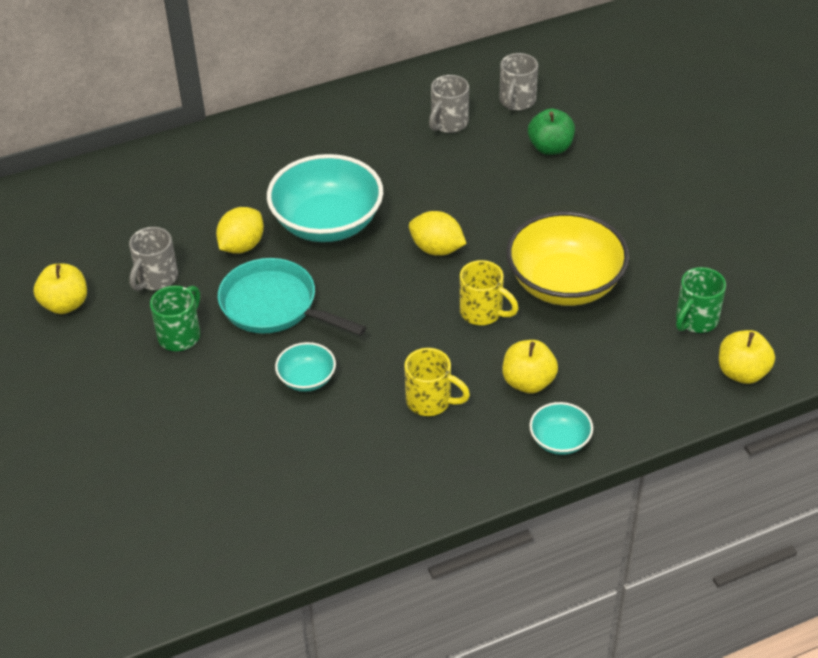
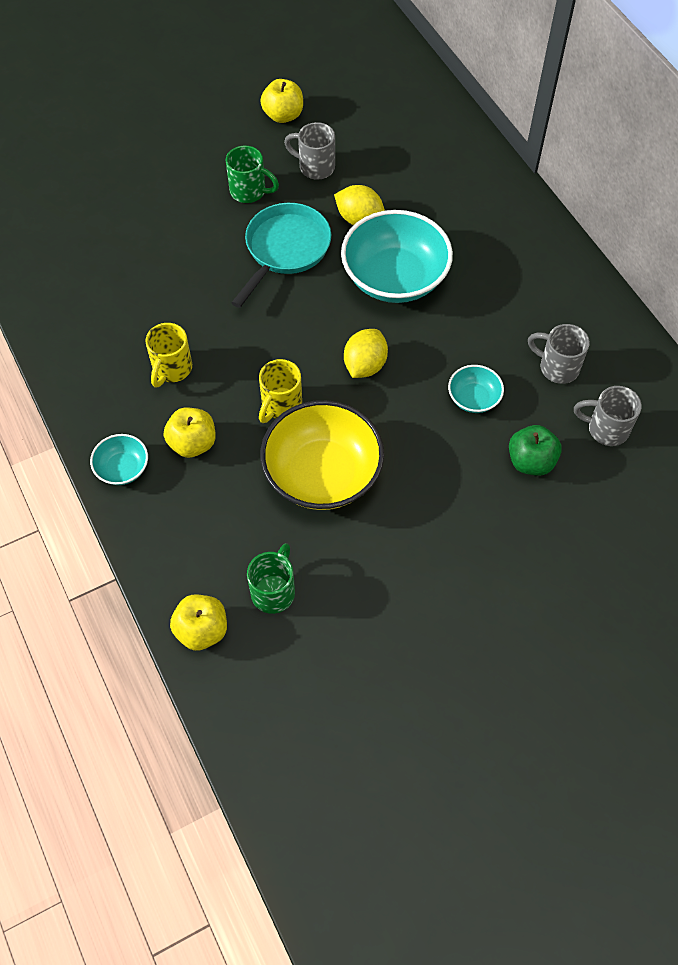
camera: 85 degrees right, 15 degrees up
(307, 379) = (199, 280): turquoise bowl -> turquoise bowl (473, 398)
(695, 320) = (274, 591): green mug -> green mug turned 75 degrees clockwise

